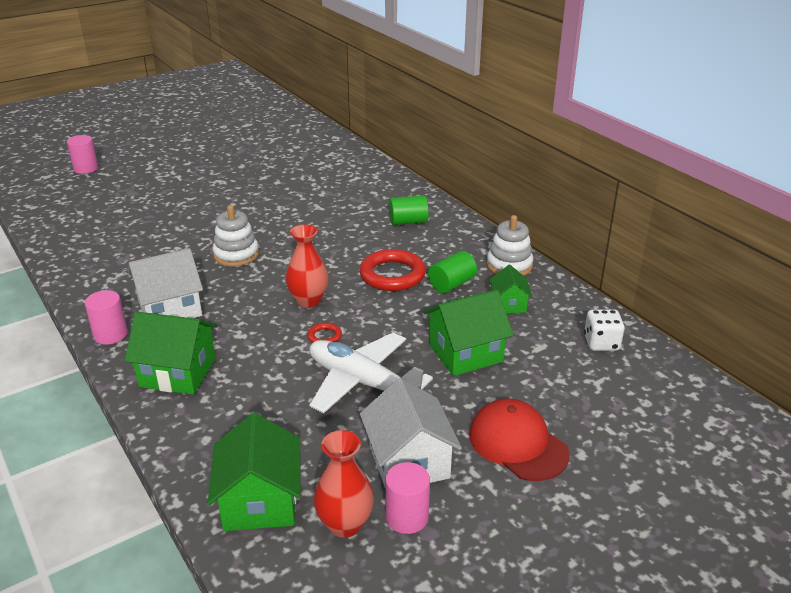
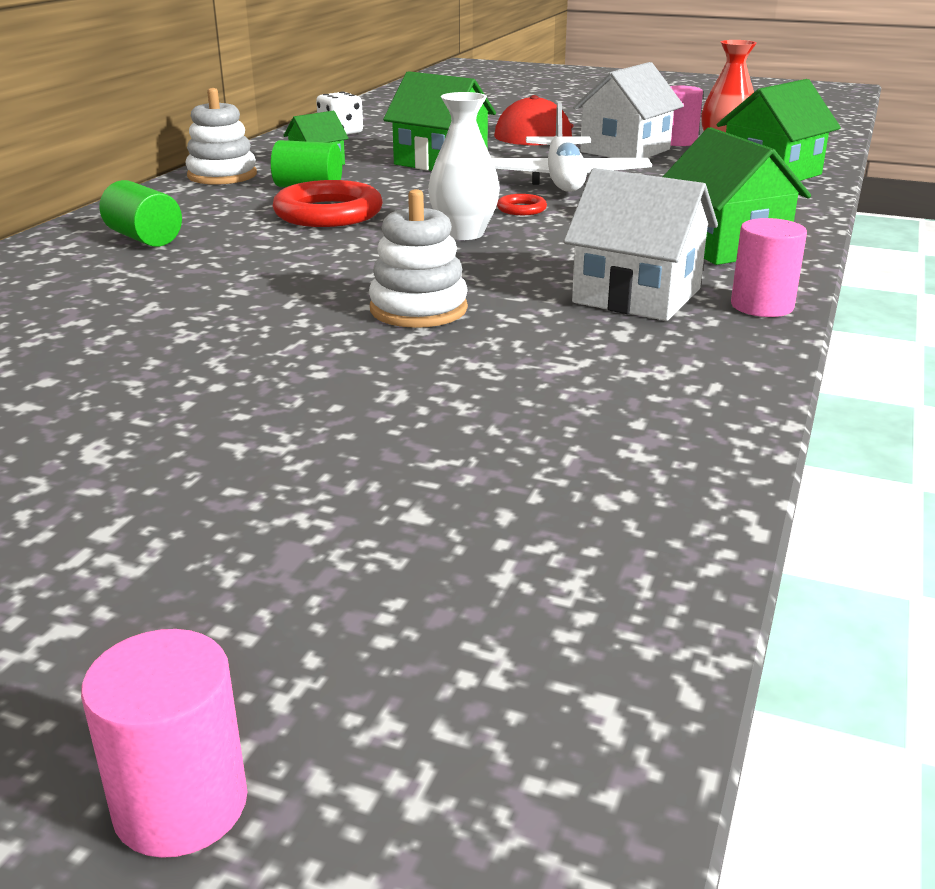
camera: 125 degrees left, 5 degrees down
(308, 300) = (464, 234): red vase -> white vase

